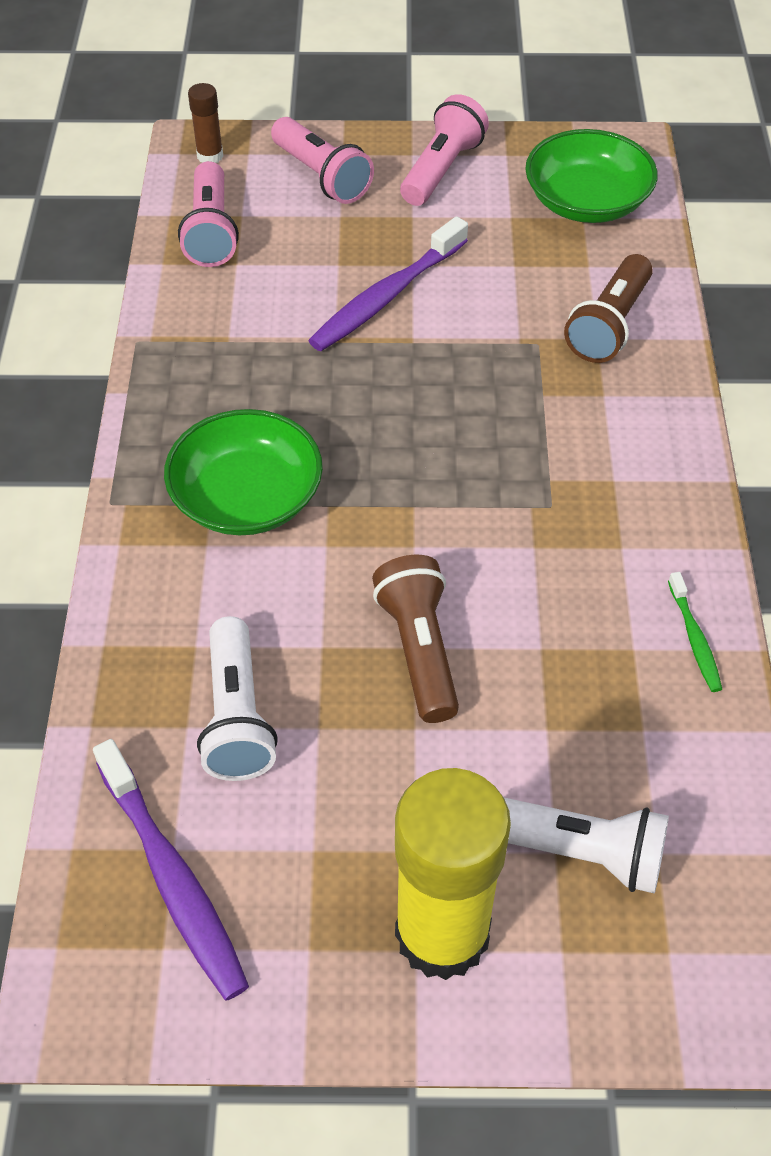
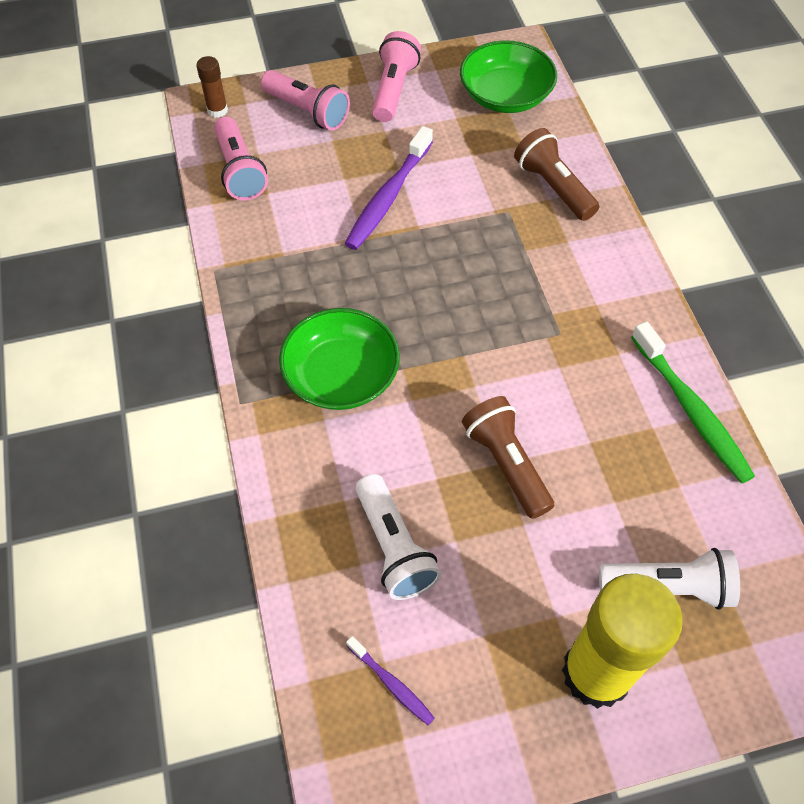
camera: 15 degrees left, 5 degrees up
(173, 878) = (391, 684): purple toothbrush -> purple toothbrush, size x0.51
(609, 325) = (553, 187): brown flashlight -> brown flashlight turned 135 degrees clockwise
(694, 638) = (691, 410): green toothbrush -> green toothbrush, size x1.95

